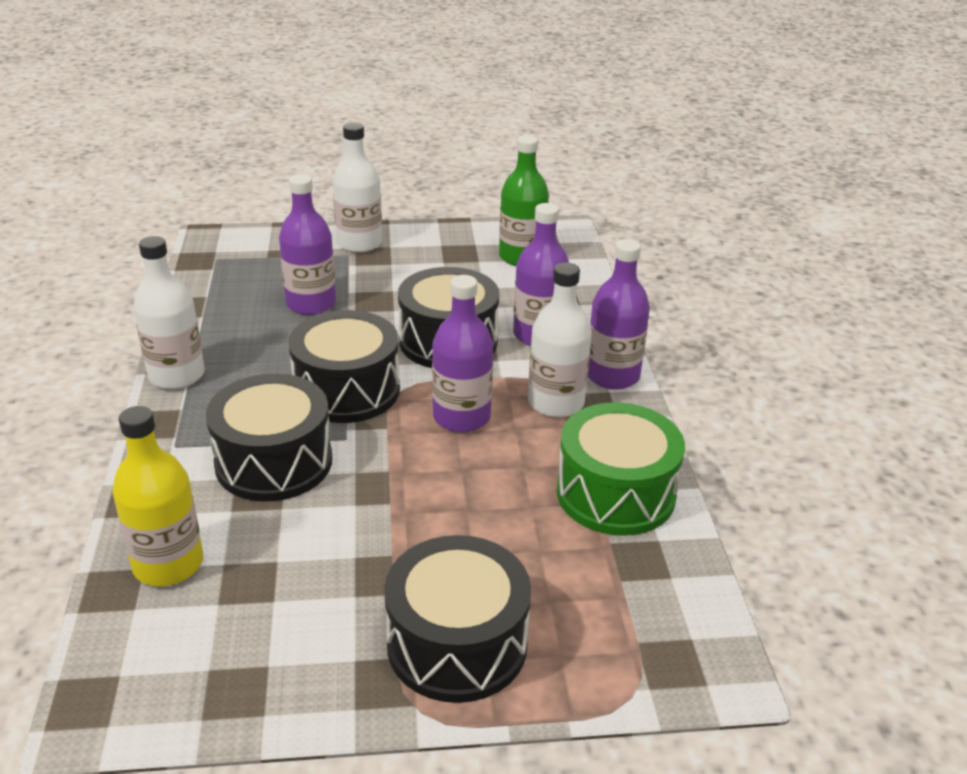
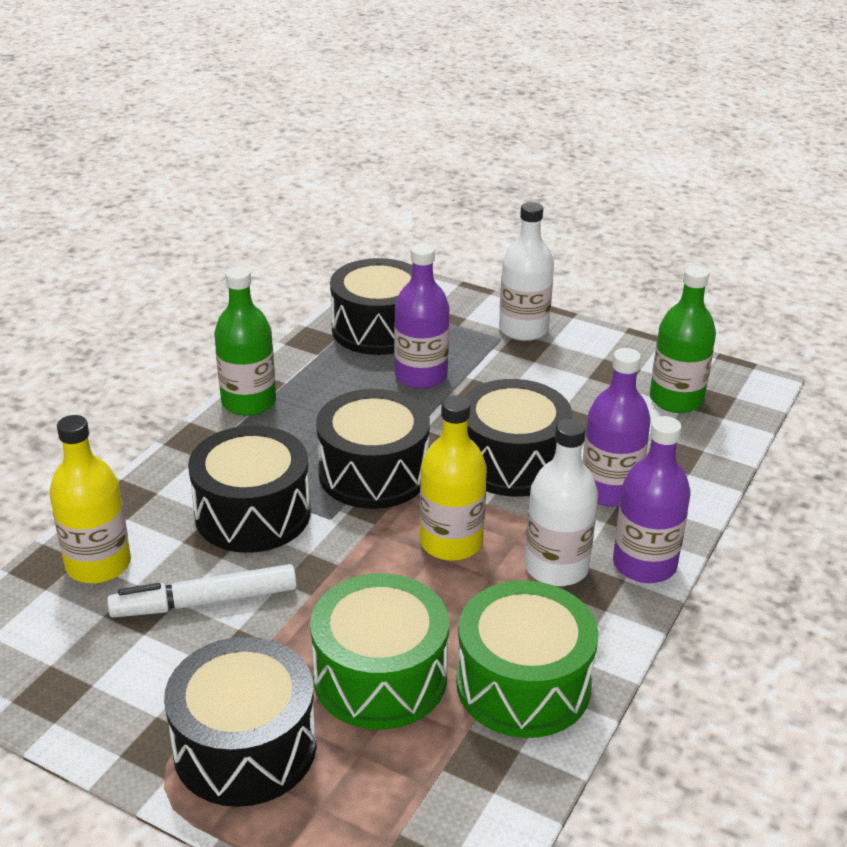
camera: 35 degrees right, 0 degrees up
(176, 375) = (248, 402): white bottle -> green bottle
(237, 280) = (378, 329): none -> black drum
(303, 549) = (205, 601): none -> white marker
(461, 417) = (451, 542): purple bottle -> yellow bottle
(508, 538) = (380, 677): none -> green drum

